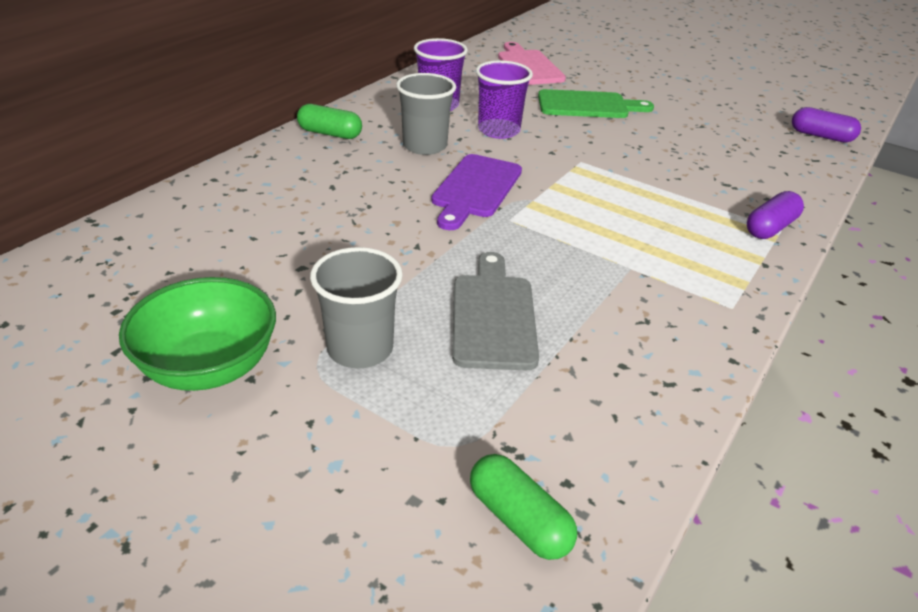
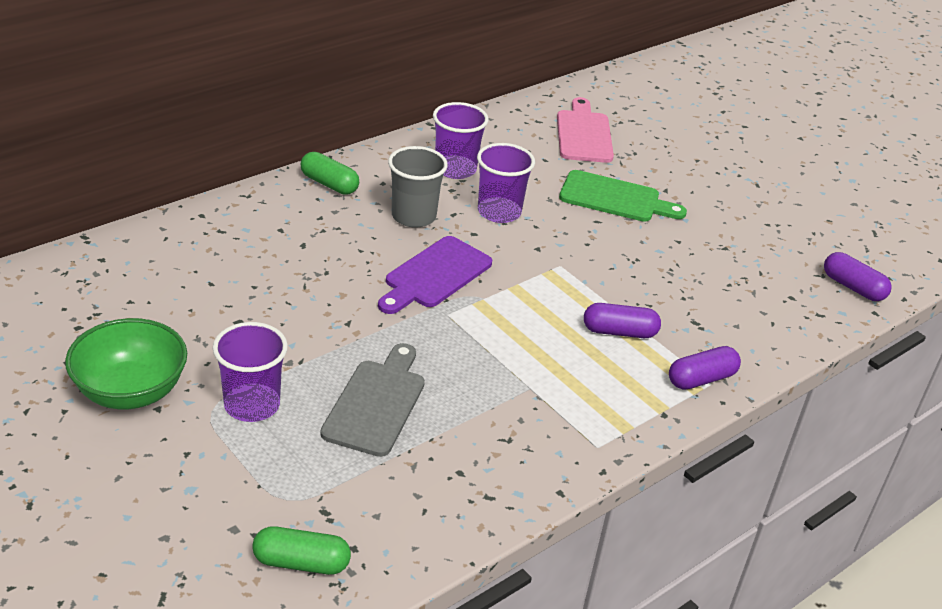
camera: 15 degrees right, 0 degrees up
(360, 349) = (252, 405): grey cup -> purple cup
(519, 520) = (301, 562): green capsule -> green capsule turned 60 degrees counterclockwise
(671, 204) = (619, 332): none -> purple capsule

